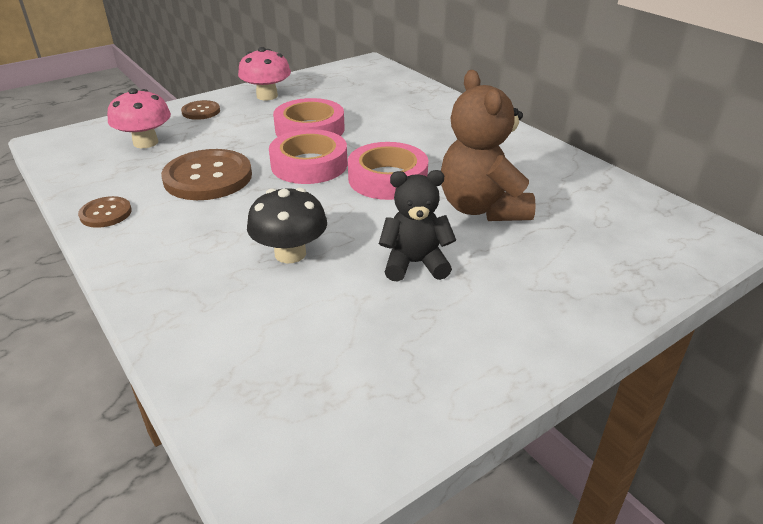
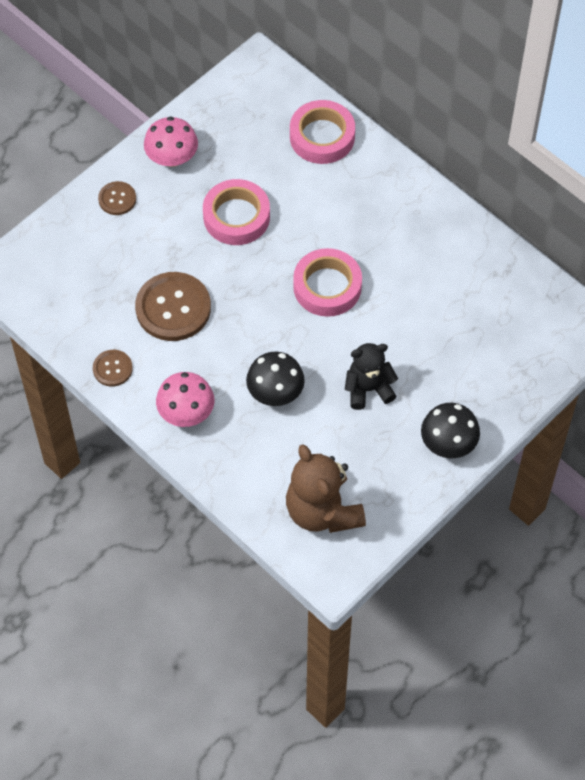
camera: 10 degrees left, 25 degrees up
(145, 142) = (91, 263): pink mushroom -> pink mushroom (186, 413)
(309, 164) = (254, 275): pink tape -> pink tape (322, 137)
(482, 208) = (410, 316): brown teddy bear -> brown teddy bear (323, 511)
(523, 333) = (448, 443): none -> black mushroom

